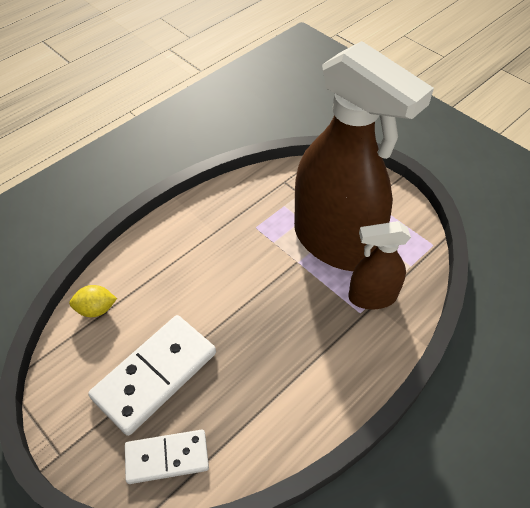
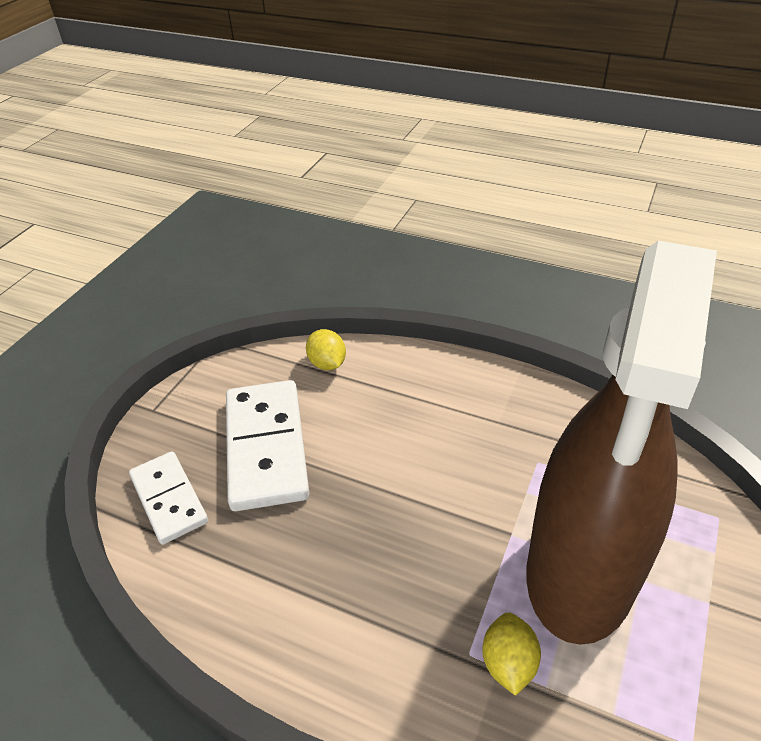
camera: 70 degrees right, 10 degrees down
(155, 375) = (266, 447): white domino -> white domino turned 60 degrees clockwise
(372, 297) = (508, 663): brown spray bottle -> yellow lemon

